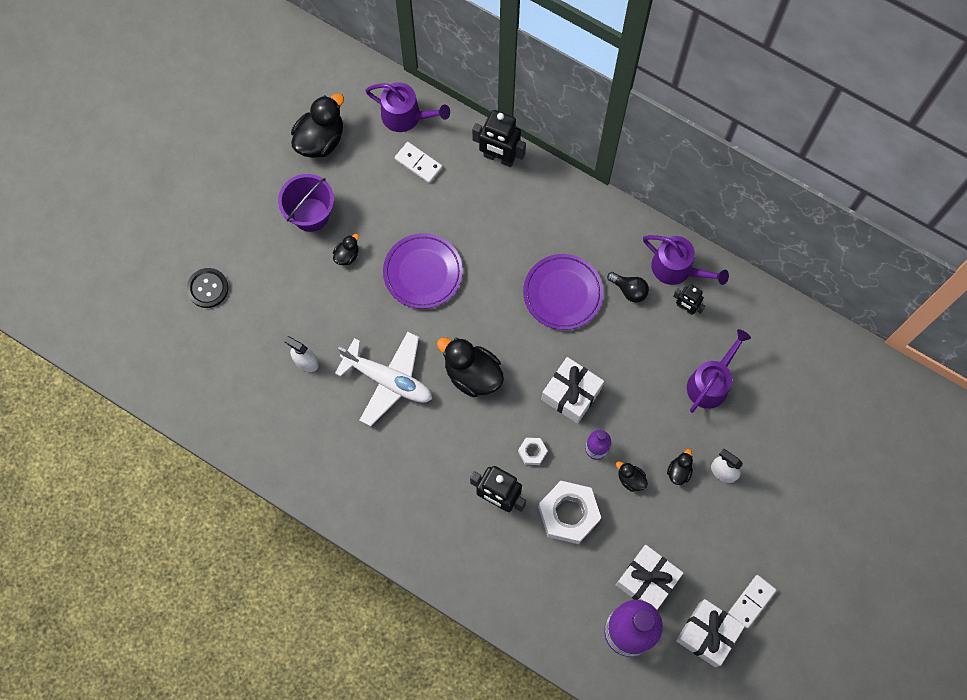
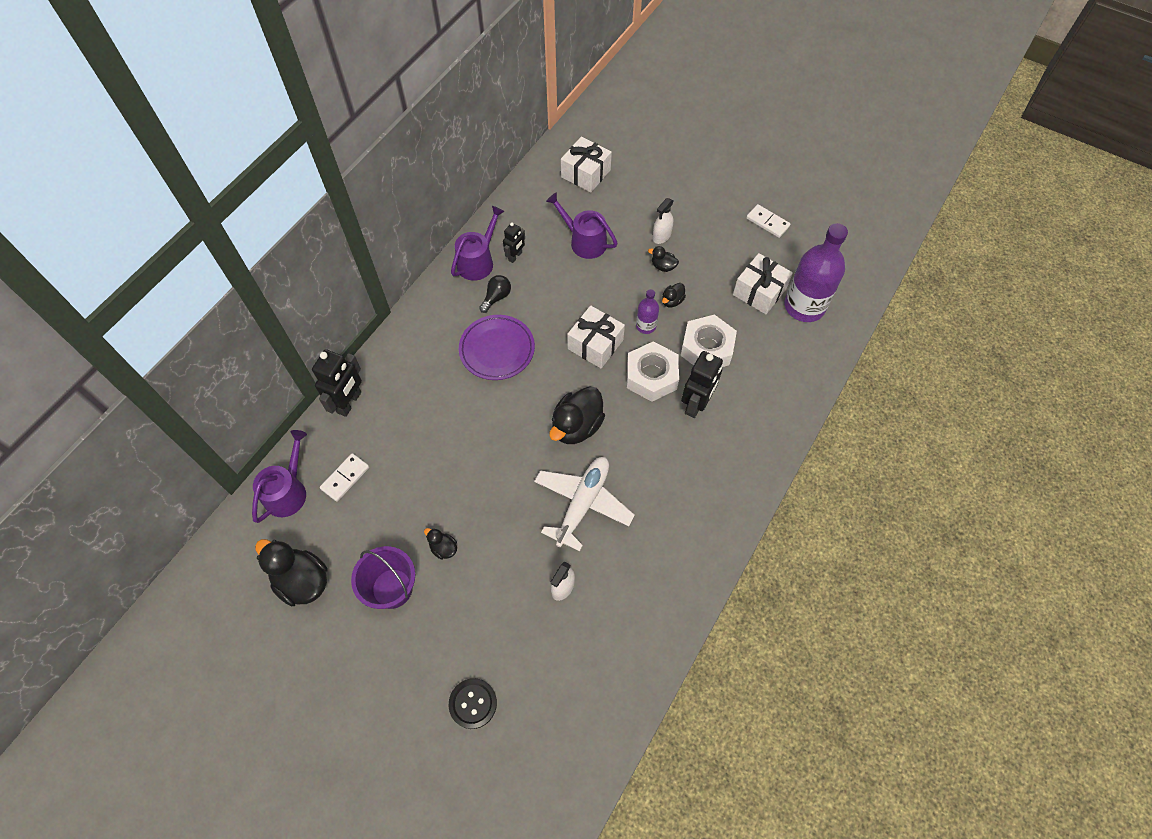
camera: 90 degrees left, 10 degrees down
(423, 272) = (468, 472): purple plate -> none
(532, 452) = (651, 376): white nut -> white nut, size x2.12
(707, 634) = (798, 252): white gift -> white gift (585, 173)

